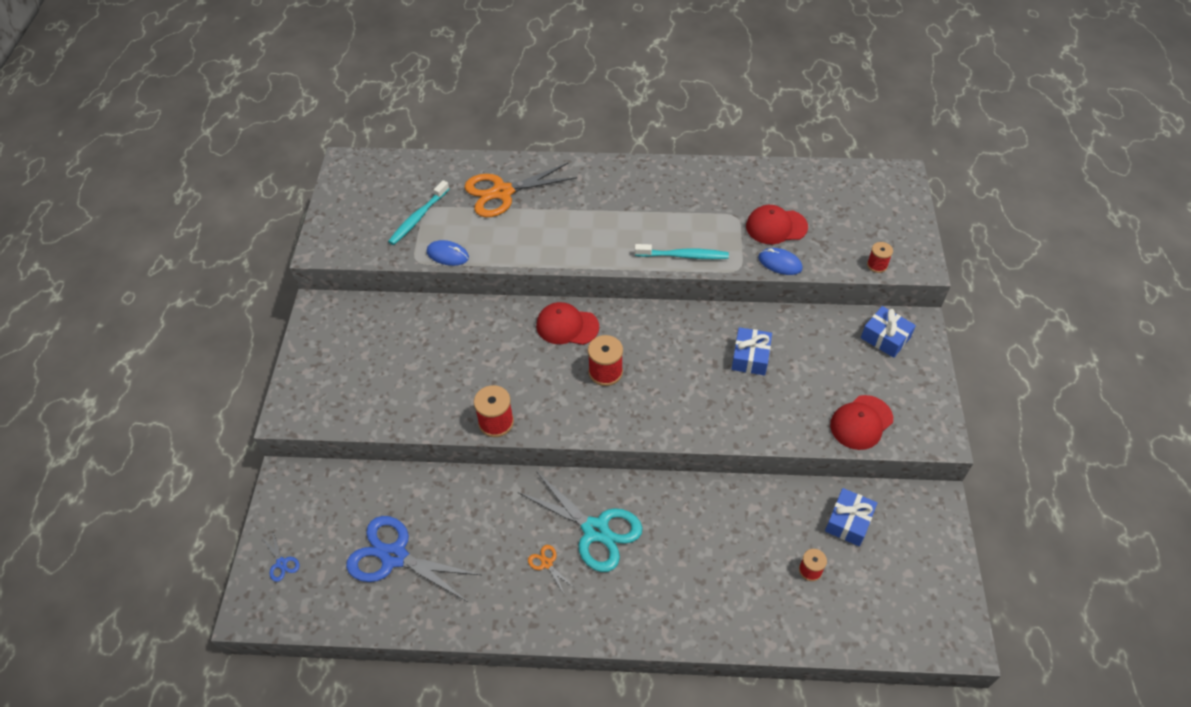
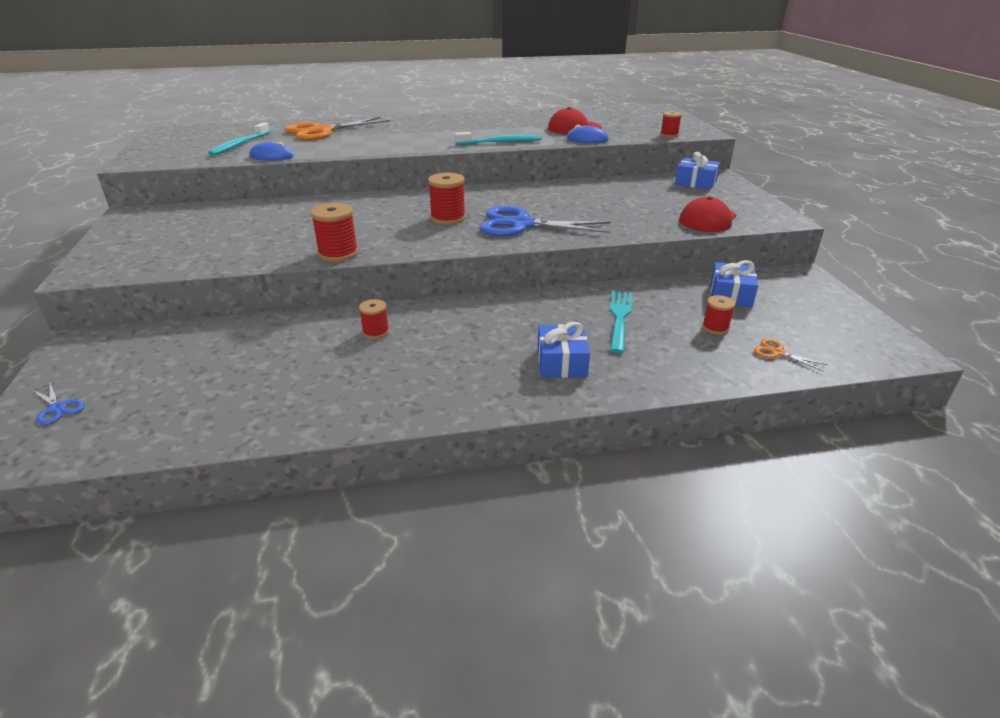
camera: 15 degrees left, 20 degrees down
(394, 556) = (221, 382): blue scissors -> blue scissors (521, 225)
(518, 514) = (376, 332): none -> red spool
(547, 563) = (420, 361): orange scissors -> orange scissors (777, 353)
(567, 326) = (400, 201): red cap -> none
(595, 530) = (469, 332): turquoise scissors -> none
(730, 538) = (620, 318): none -> turquoise fork
(750, 357) = (584, 200): blue gift -> blue gift (561, 362)

